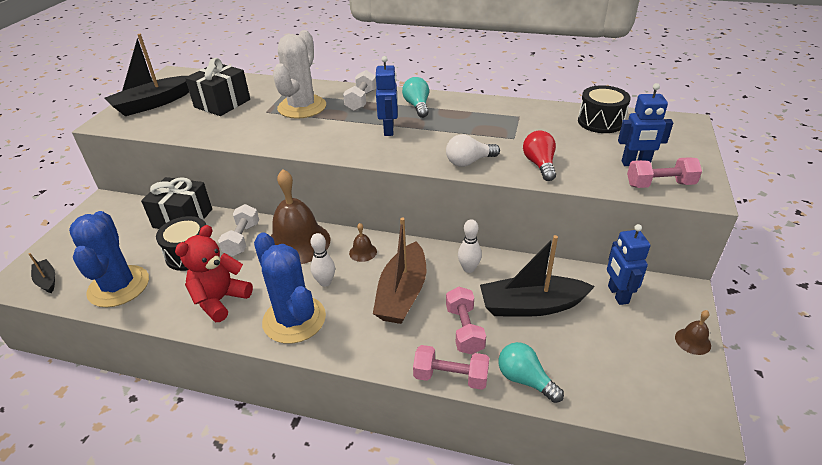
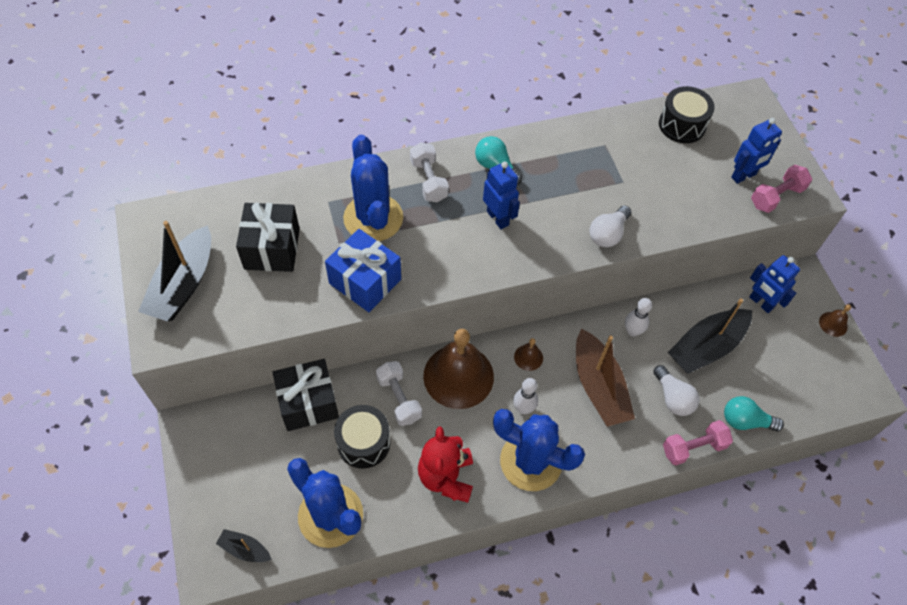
camera: 35 degrees left, 20 degrees up
(258, 133) = (365, 281): none -> blue gift
(302, 107) = (373, 218): white cactus -> blue cactus
(464, 329) = (673, 398): pink dumbbell -> white light bulb
(539, 165) = (669, 211): red light bulb -> none

